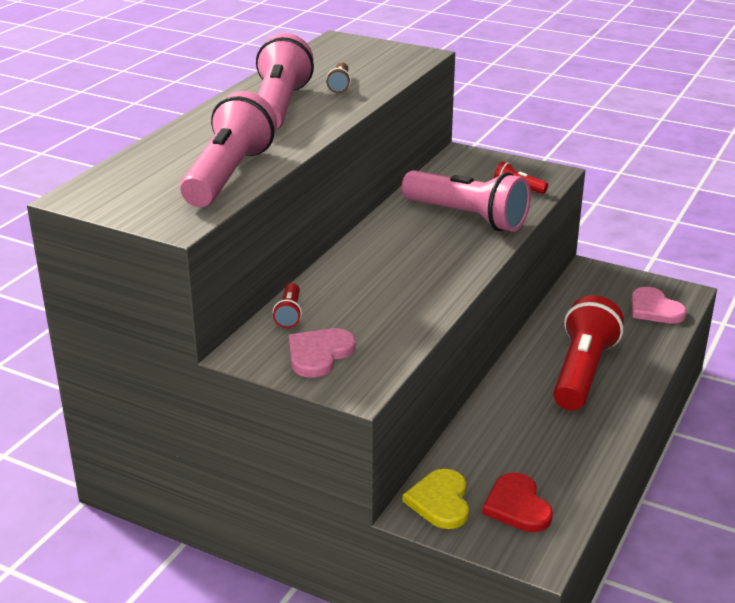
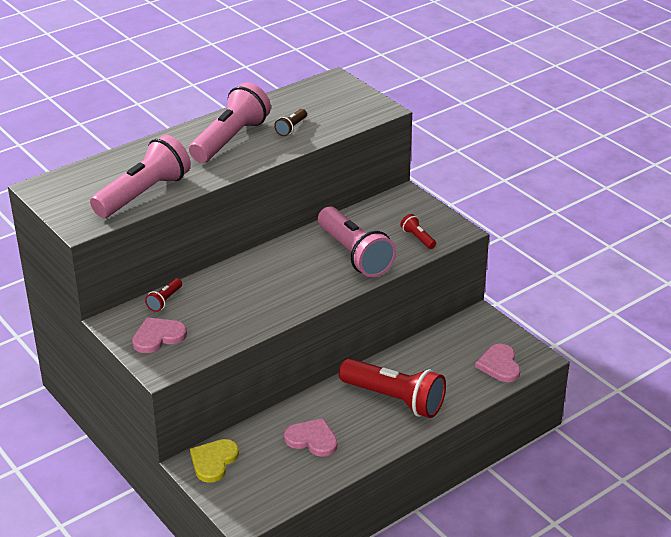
camera: 25 degrees right, 5 degrees up
(517, 506) = (260, 481): red heart -> none
(533, 440) = (312, 439): none -> pink heart
(582, 372) = (394, 399): red flashlight -> red flashlight turned 75 degrees clockwise

